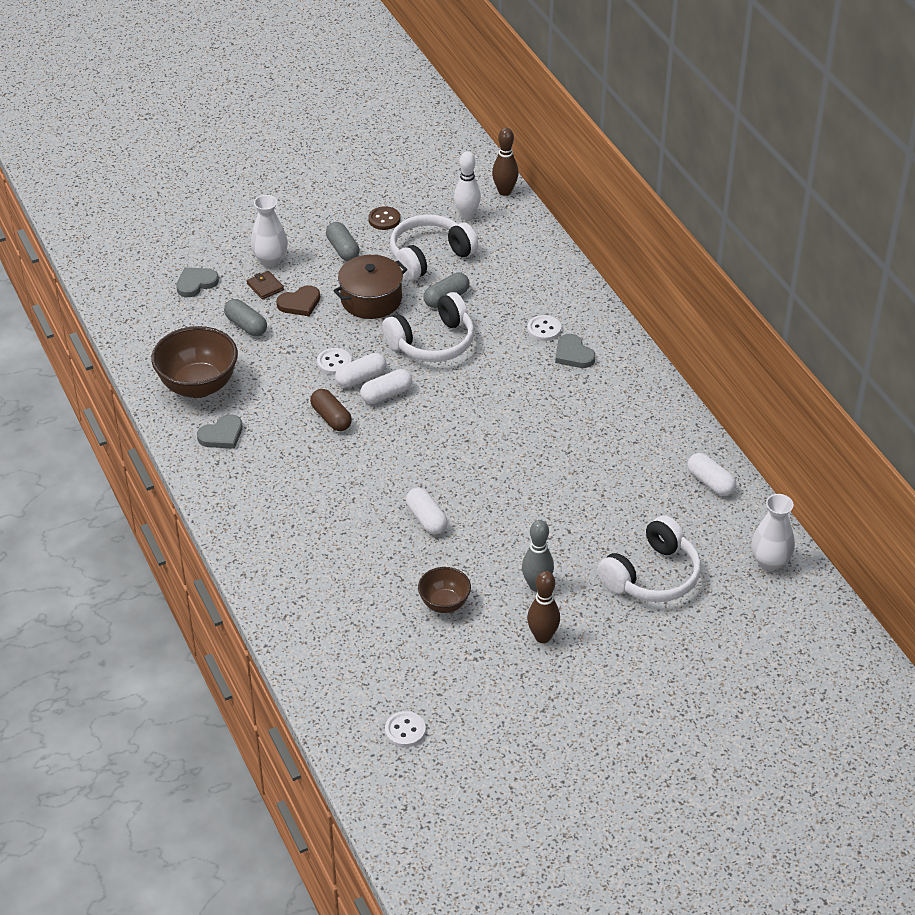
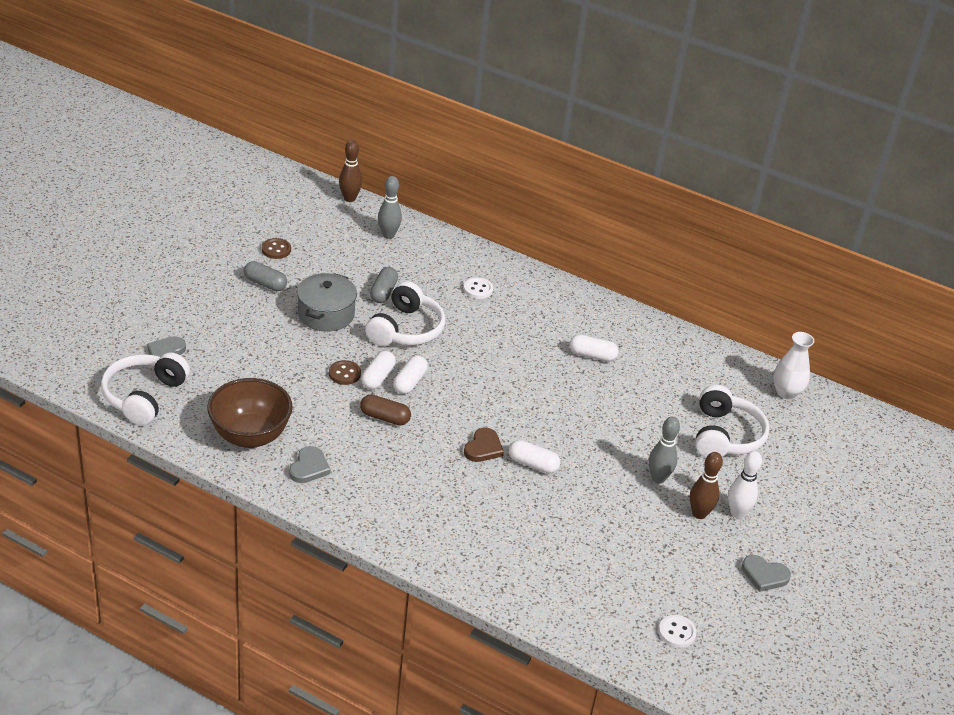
camera: 40 degrees left, 5 degrees down
(246, 325) = (243, 372): grey capsule -> none
(265, 287) = (229, 335): brown wallet -> none
(270, 260) = (212, 312): white vase -> none
(299, 303) = (271, 338): brown heart -> brown heart (483, 448)
(334, 362) = (344, 374): white button -> brown button
(371, 299) = (326, 314): brown pot -> grey pot
(429, 256) = (339, 265): white headphones -> white headphones (144, 396)
(444, 604) = (609, 522): brown bowl -> none
(467, 215) = (338, 225): white bowling pin -> white bowling pin (737, 512)
(507, 242) = (388, 235): none -> grey bowling pin
(573, 354) = (516, 299): grey heart -> grey heart (764, 575)
(710, 482) = (696, 354): white capsule -> white capsule (592, 355)

